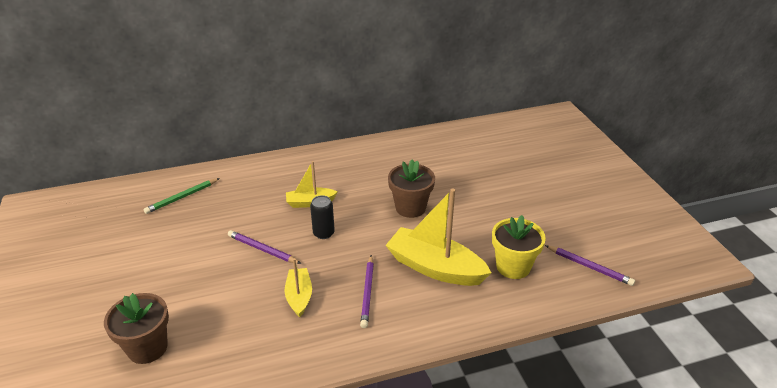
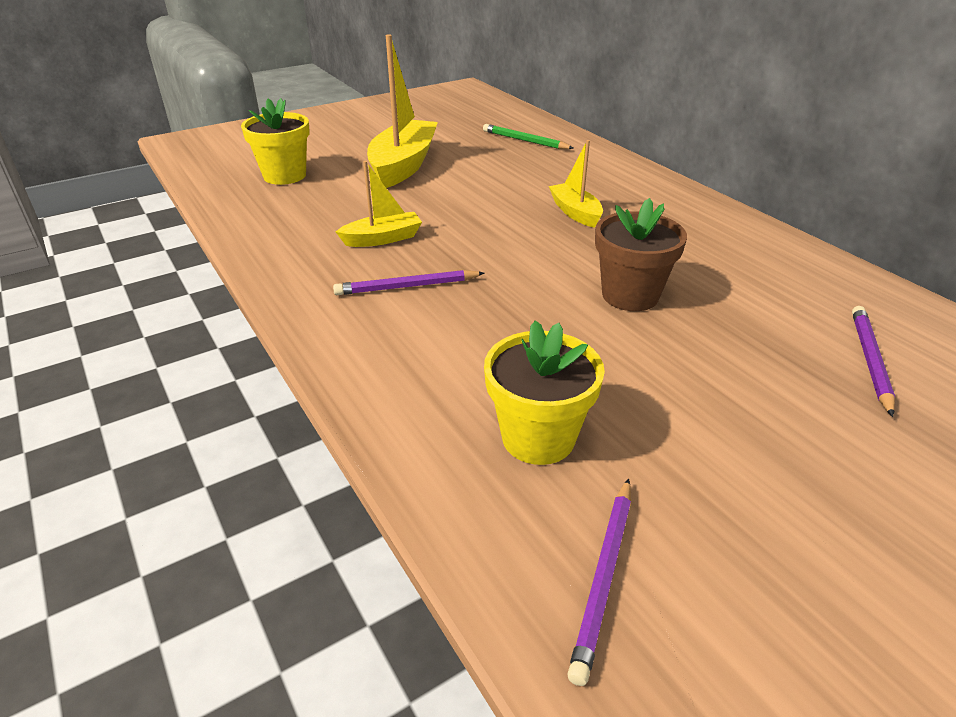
camera: 75 degrees right, 0 degrees up
(147, 348) = (284, 176): brown flower pot -> yellow flower pot
(262, 249) = (459, 200): purple pencil -> purple pencil (869, 360)
(323, 233) = (515, 233): black can -> none
(435, 267) = (489, 340): yellow boat -> yellow boat (403, 165)

